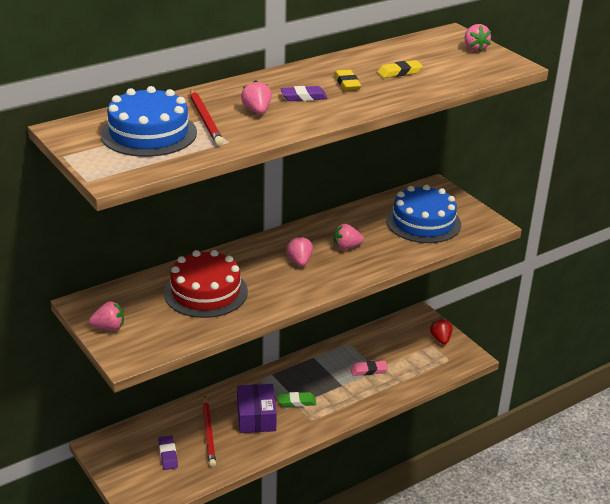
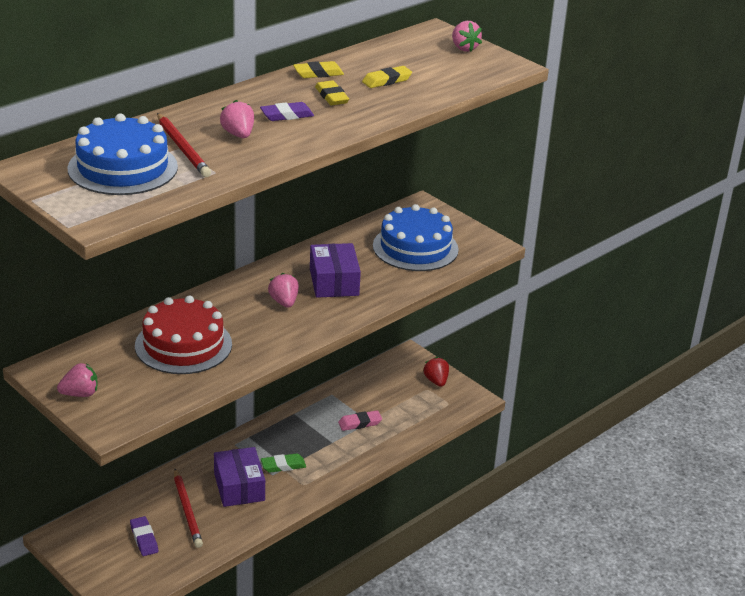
camera: 10 degrees left, 0 degrees up
(340, 63) = (318, 73): none -> yellow eraser
(346, 247) = (334, 282): pink strawberry -> purple box

